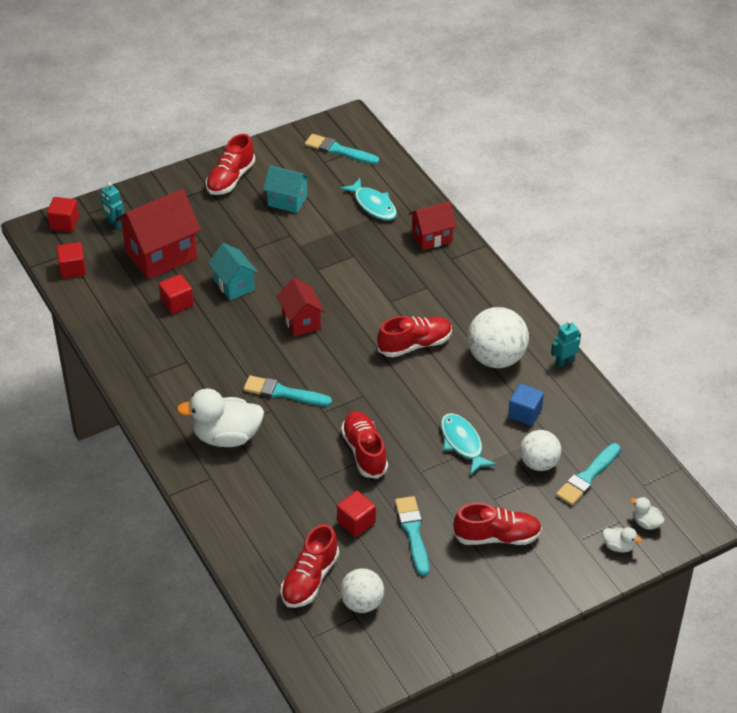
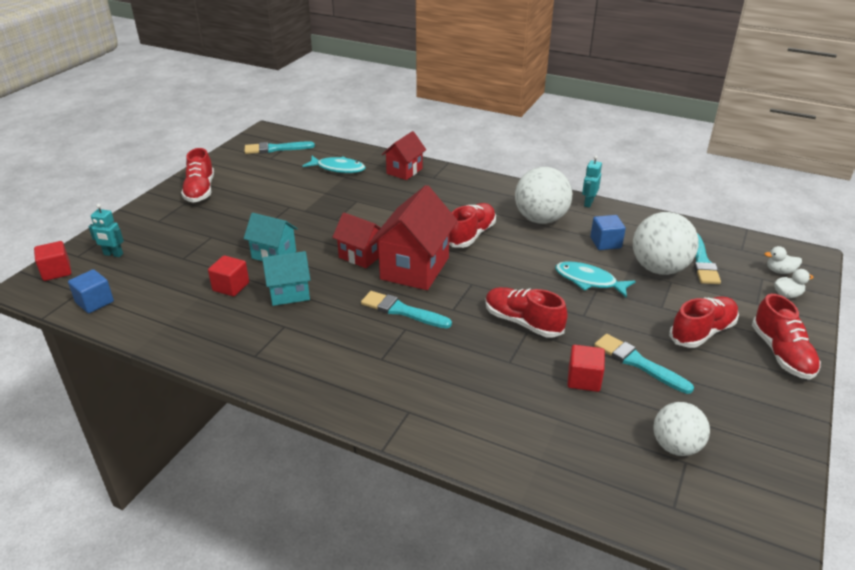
camera: 35 degrees left, 10 degrees down
(72, 269) = (94, 302): red cube -> blue cube
(161, 255) = (182, 259): red house -> red house (414, 268)
(226, 437) = (387, 368): white duck -> none
(283, 393) = (402, 311): turquoise brush -> turquoise brush turned 45 degrees clockwise
(287, 201) = (264, 188): turquoise house -> turquoise house (289, 293)
(310, 579) = (605, 452): red shoe -> red shoe (781, 353)
(539, 463) = (659, 269): white ball -> white ball, size x1.56

